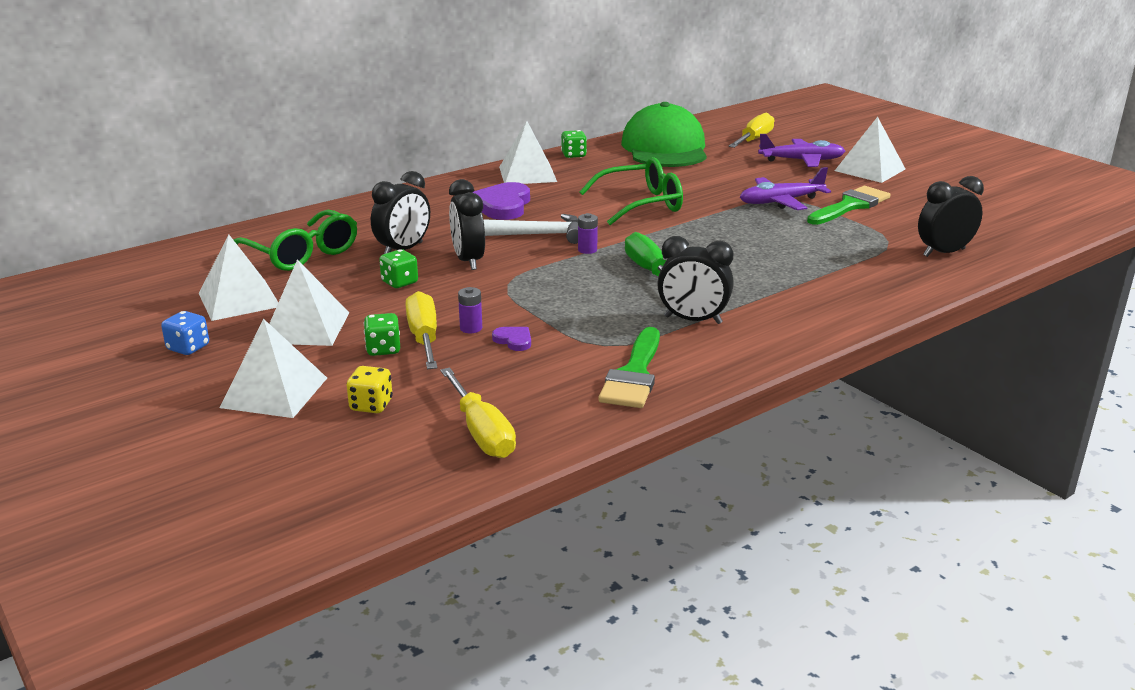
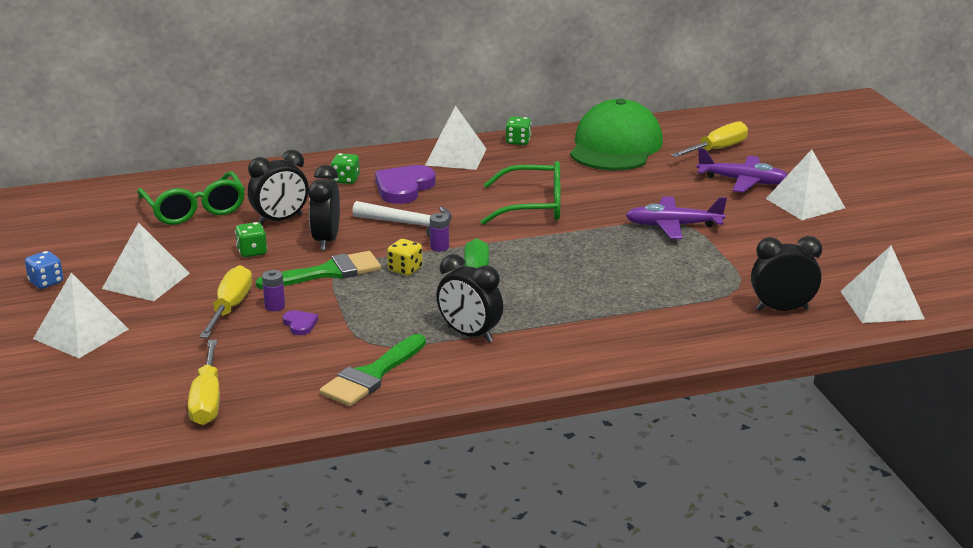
camera: 20 degrees right, 0 degrees up
(239, 300) = (114, 245): white pyramid -> white pyramid (881, 305)
(371, 405) = (143, 360): yellow dice -> yellow dice (405, 269)
(383, 349) = (190, 312): green dice -> green dice (346, 180)
(850, 206) = (740, 241): green brush -> green brush (328, 272)

